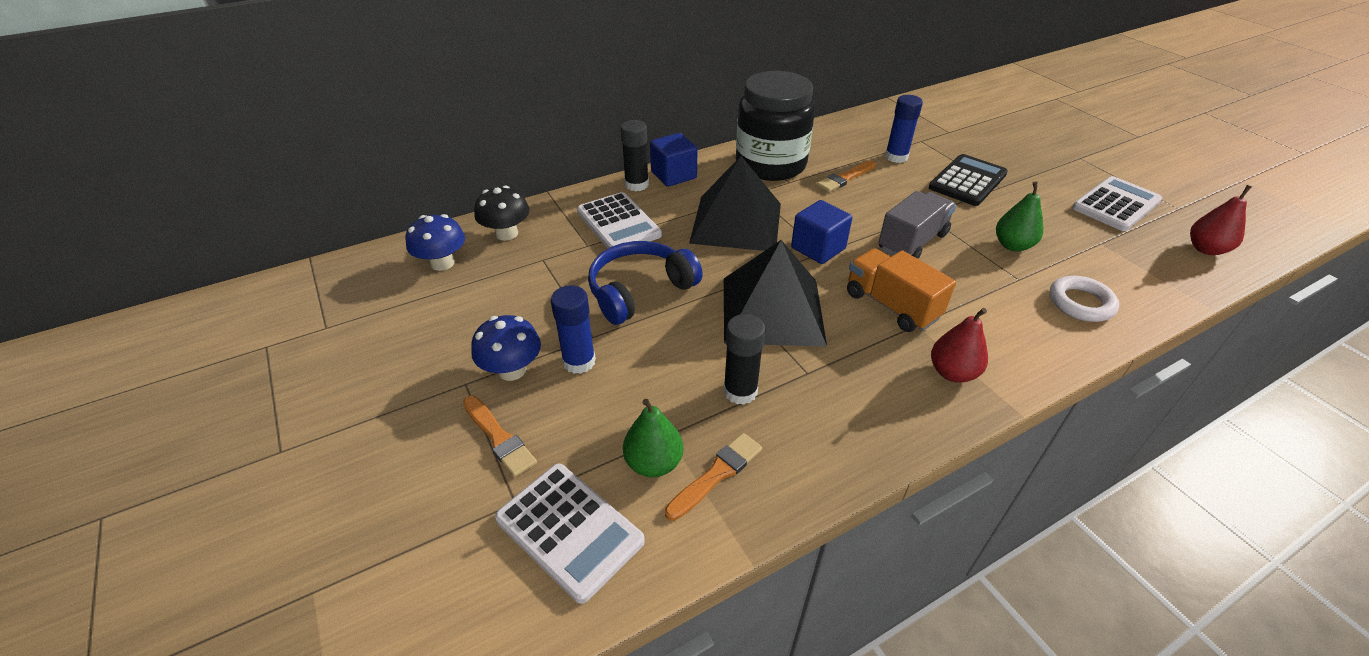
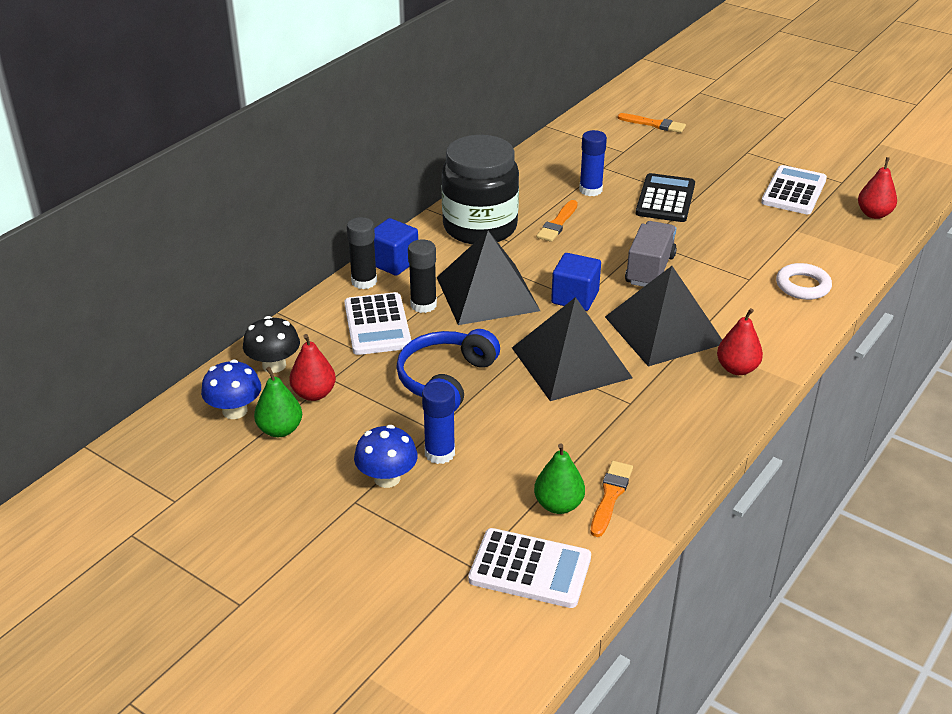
camera: 25 degrees left, 5 degrees down
(499, 438) = (421, 530): orange brush -> orange brush (654, 124)
(517, 268) = (314, 394): none -> red pear
(618, 223) = (377, 325): white calculator -> white calculator turned 45 degrees clockwise
(740, 391) = (588, 433): black glue stick -> black glue stick (423, 305)
(891, 305) = (663, 330): orange truck -> black pyramid
(1012, 245) = (731, 251): green pear -> green pear (280, 430)

